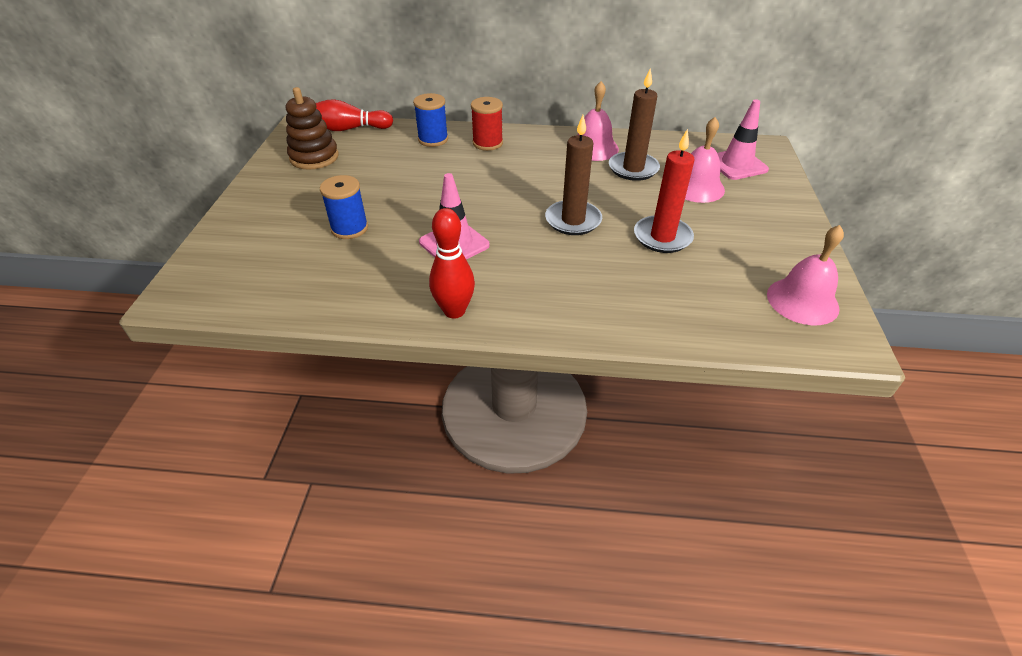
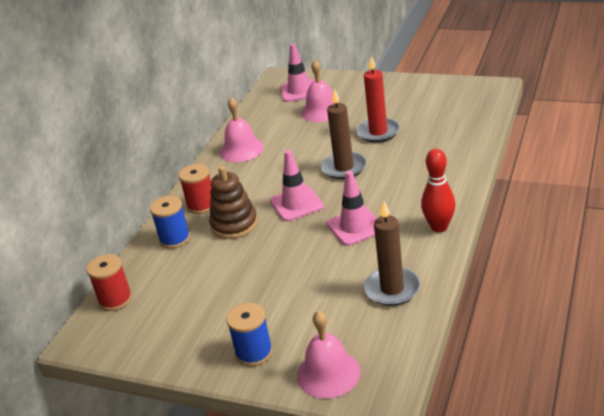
camera: 70 degrees left, 10 degrees down
(314, 157) = (165, 322): brown stacking toy -> brown stacking toy (234, 224)
(349, 129) = (115, 299): red bowling pin -> red spool
(349, 228) = (312, 287): blue spool -> blue spool (254, 353)
(495, 198) = (296, 204): none -> pink traffic cone
(633, 169) = (283, 134): brown candle -> brown candle (392, 289)
(802, 301) = (457, 93): pink bell -> pink bell (328, 373)

